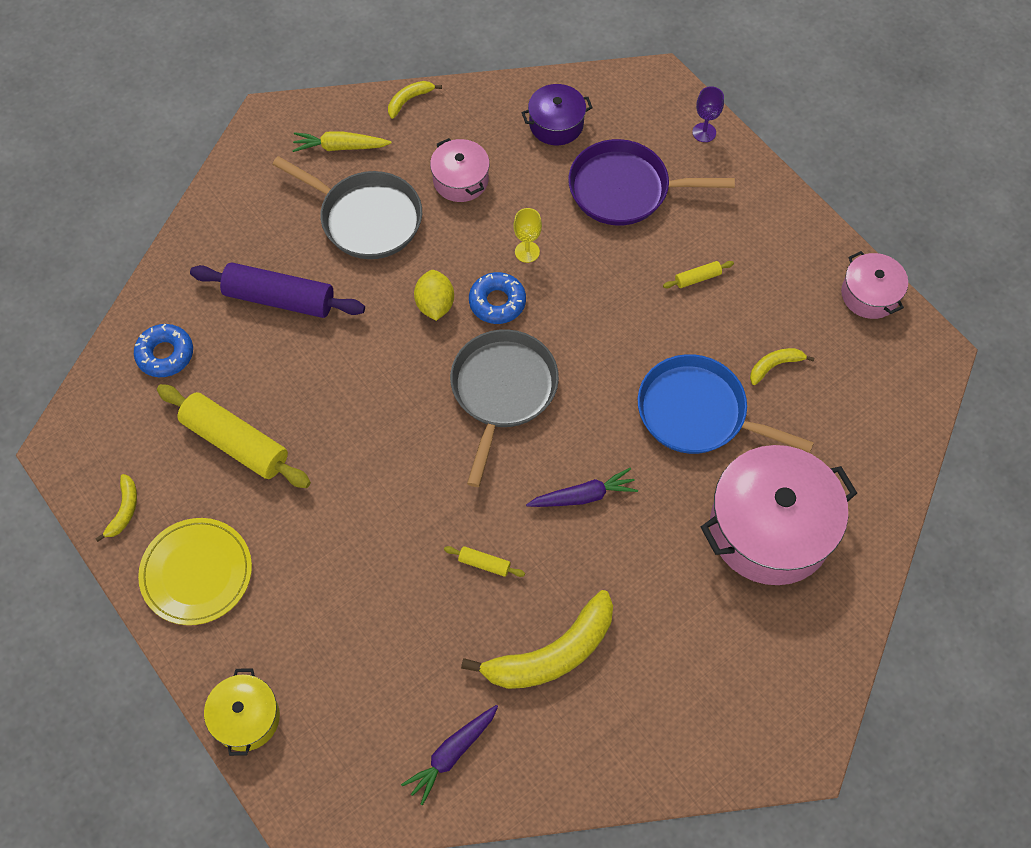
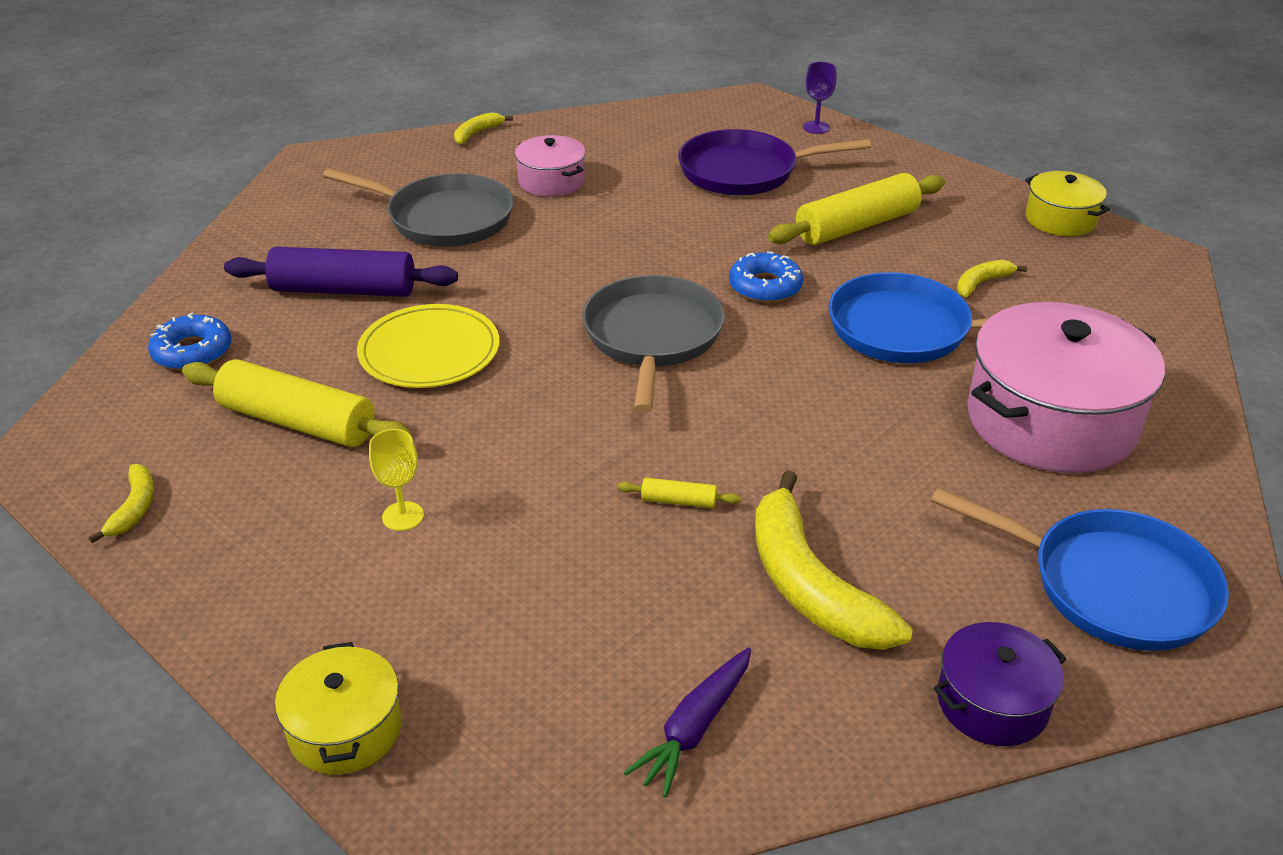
camera: 10 degrees left, 25 degrees down
(196, 573) = (249, 563): yellow plate -> yellow plate (429, 351)
(340, 147) = (402, 171): yellow carrot -> none
(435, 305) = (545, 276): yellow lemon -> none
(497, 302) = (623, 266): blue donut -> blue donut (765, 287)
(527, 252) = (647, 225): yellow goblet -> yellow goblet (403, 516)
(552, 654) = (810, 585): yellow banana -> yellow banana turned 105 degrees clockwise
(556, 124) = (650, 135): purple pot -> purple pot (992, 703)
(583, 496) = (792, 419): purple carrot -> none
(697, 278) = (857, 226): yellow rolling pin -> yellow rolling pin, size x2.33
(751, 688) = (1112, 586): none -> blue pan
(870, 294) = (1060, 219): pink pot -> yellow pot

